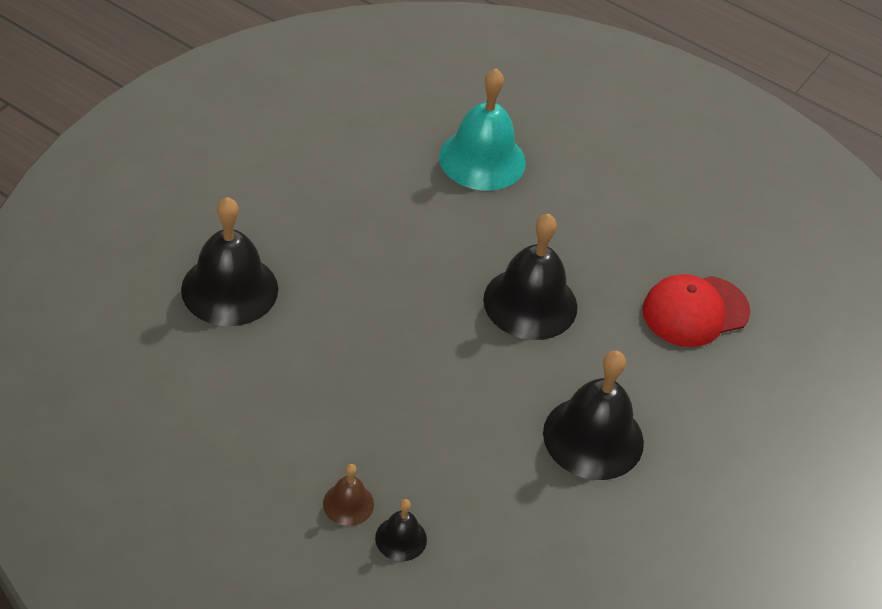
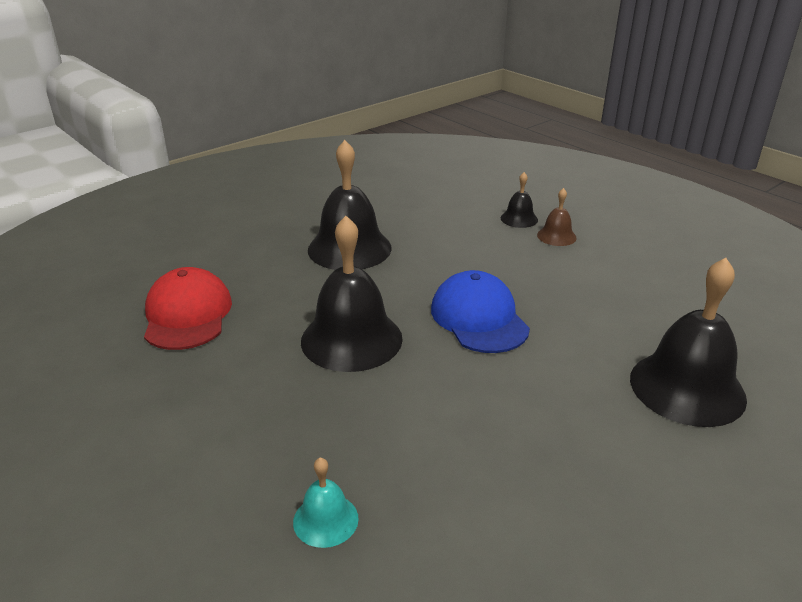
camera: 160 degrees left, 15 degrees down
(420, 345) = (479, 318): none -> blue cap
(482, 159) = (325, 520): turquoise bell -> turquoise bell, size x0.48
(695, 311) = (187, 315): red cap -> red cap turned 90 degrees counterclockwise

